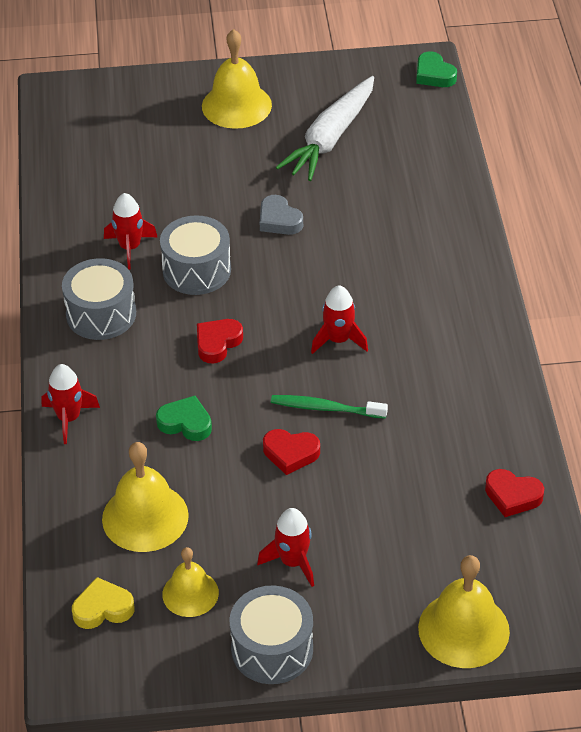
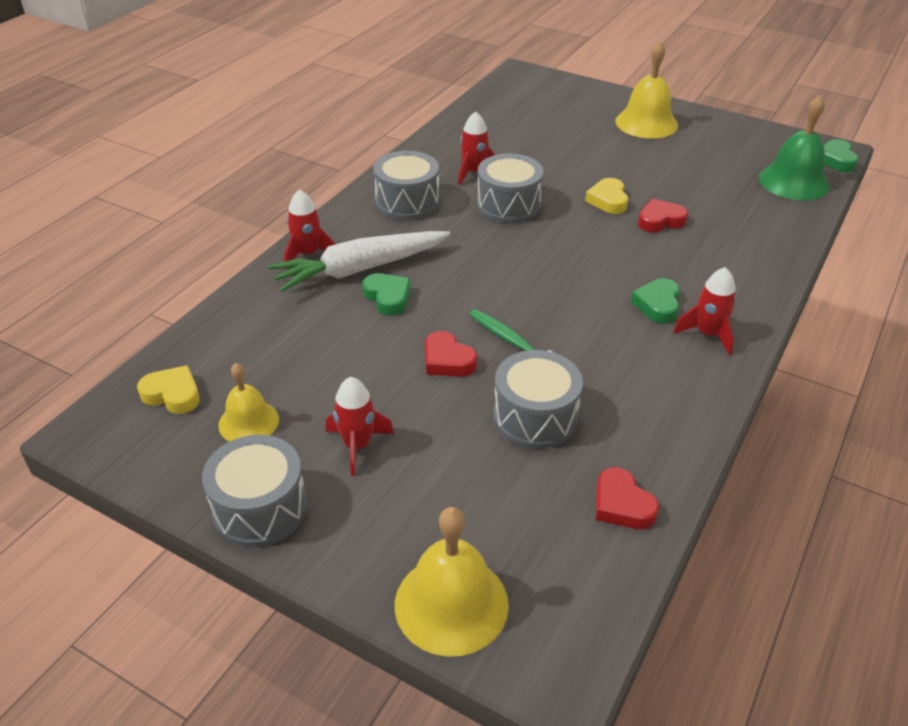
camera: 35 degrees right, 5 degrees down
(145, 517) = (282, 346): yellow bell -> none
(217, 343) = (473, 256): red heart -> red heart (660, 221)
(279, 220) = (608, 200): grey heart -> yellow heart
(330, 138) = (704, 167): white carrot -> white carrot (360, 269)
(338, 340) = (575, 298): red rocket -> red rocket (707, 334)
(399, 463) = (535, 417): none -> grey drum
(406, 312) = (658, 305): none -> green heart
(417, 119) = (794, 181): none -> green bell

